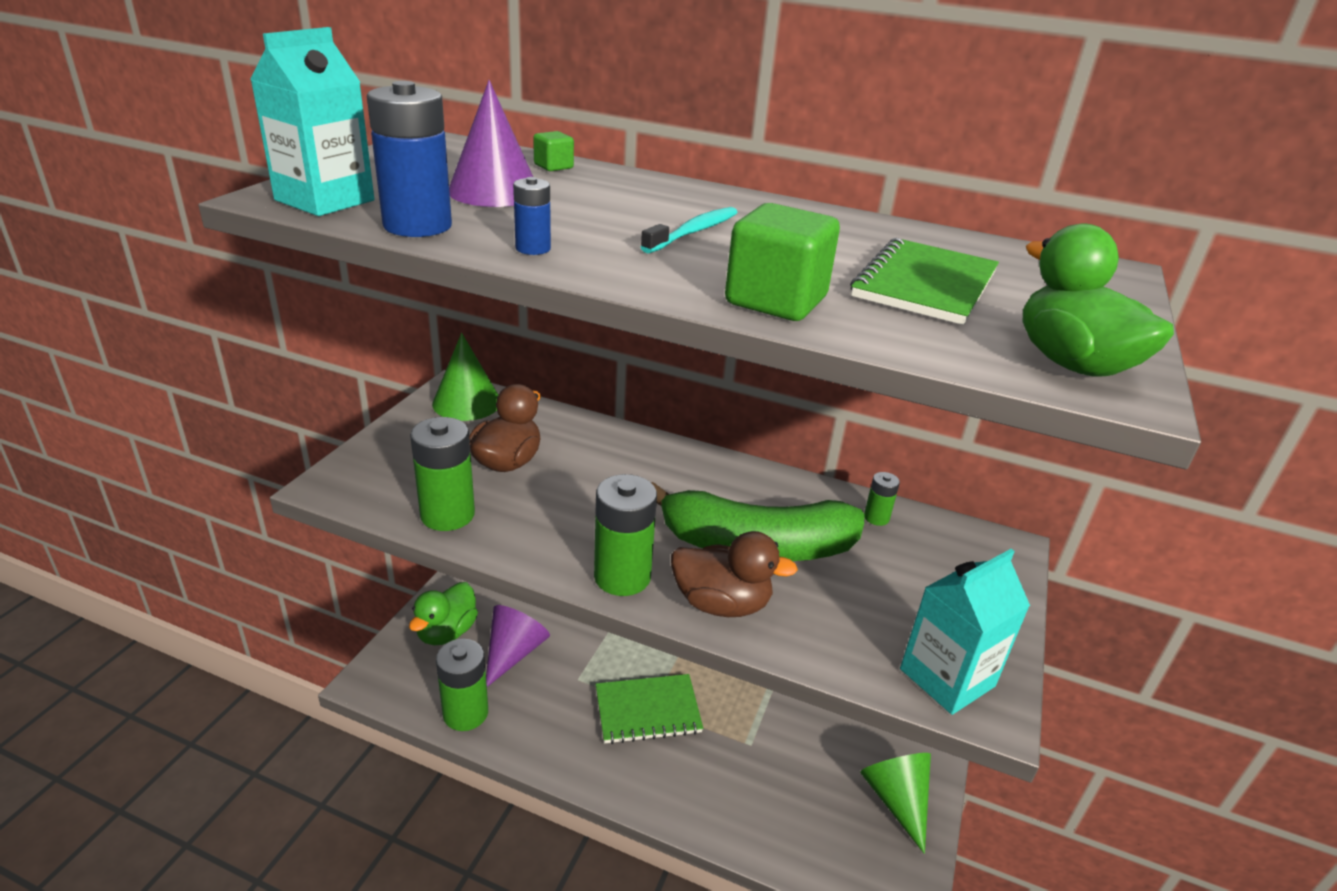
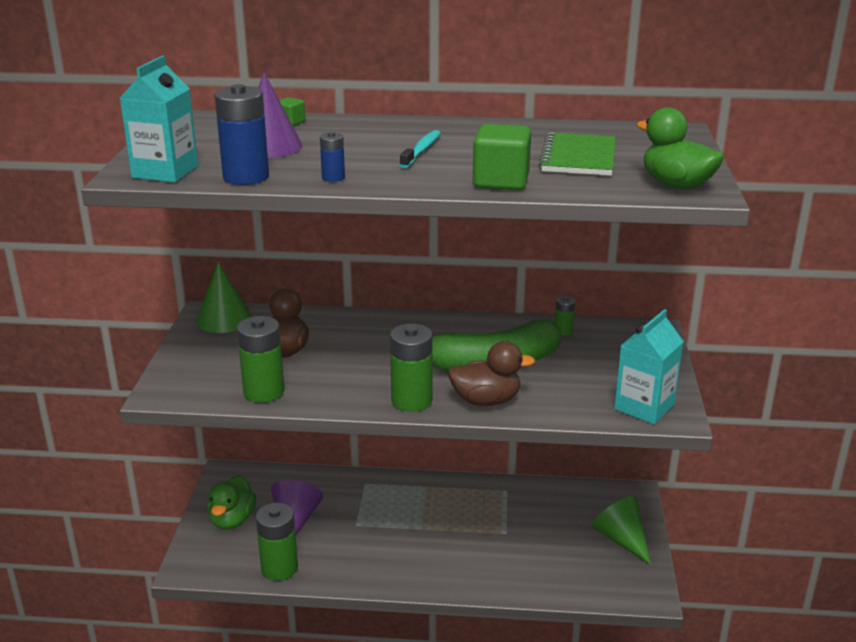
camera: 15 degrees left, 5 degrees down
(648, 711) = (420, 531): green notebook -> none

